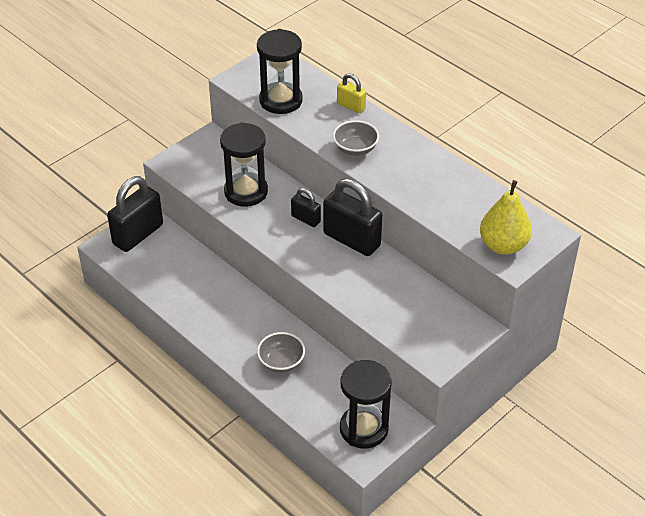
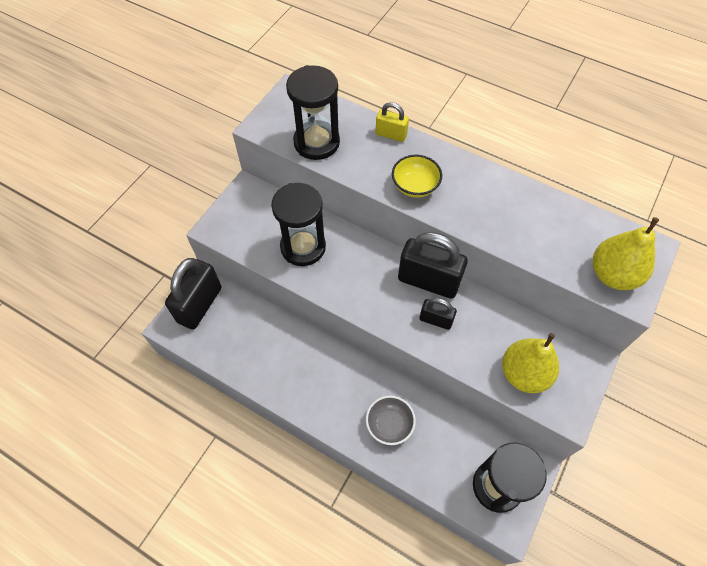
camera: 15 degrees left, 15 degrees up
(306, 219) = (374, 266): black padlock -> black padlock (435, 320)
(355, 149) = (415, 186): grey bowl -> yellow bowl
(409, 324) = (524, 373): none -> yellow pear

